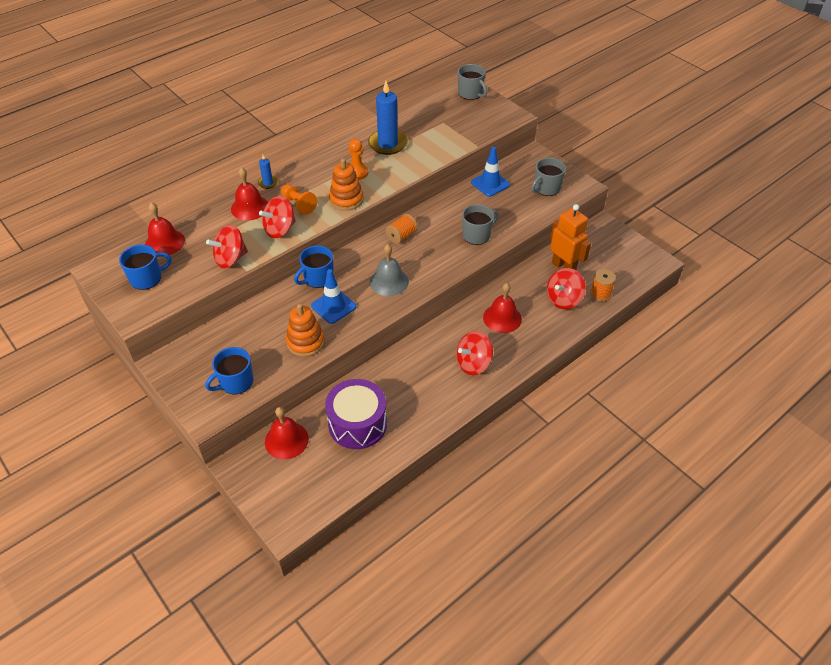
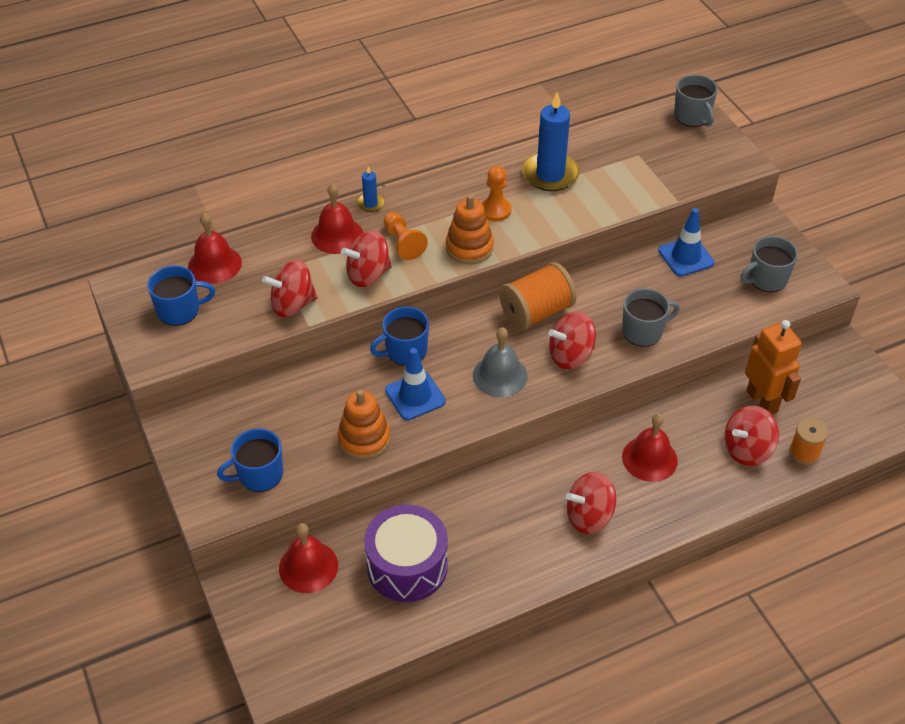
camera: 15 degrees right, 0 degrees up
(401, 236) = (536, 312): orange spool -> orange spool, size x1.67
(433, 259) = (570, 355): none -> red spinning top

